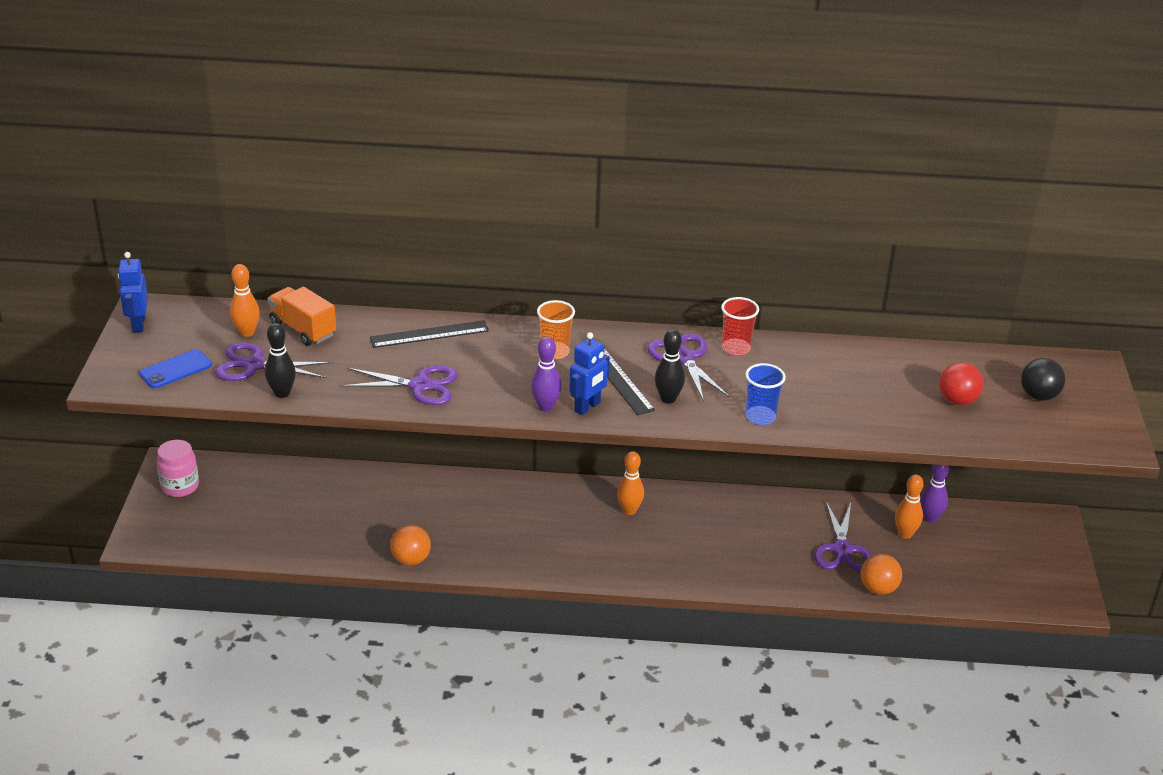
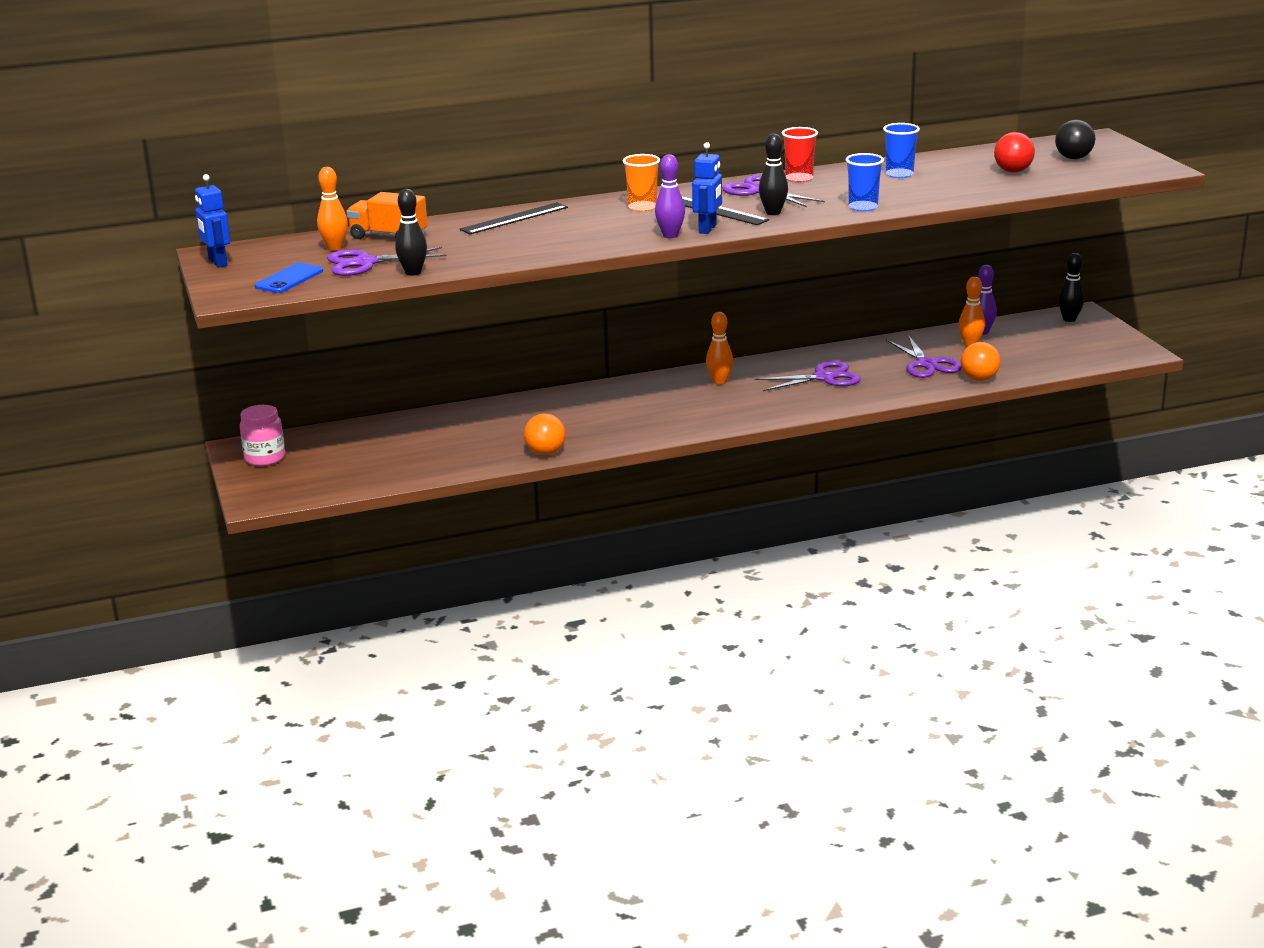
camera: 20 degrees left, 10 degrees down
(420, 385) = (540, 245): purple scissors -> purple scissors (824, 377)
(839, 371) = (899, 174): none -> blue cup
(1033, 527) = (1069, 319): none -> black bowling pin

